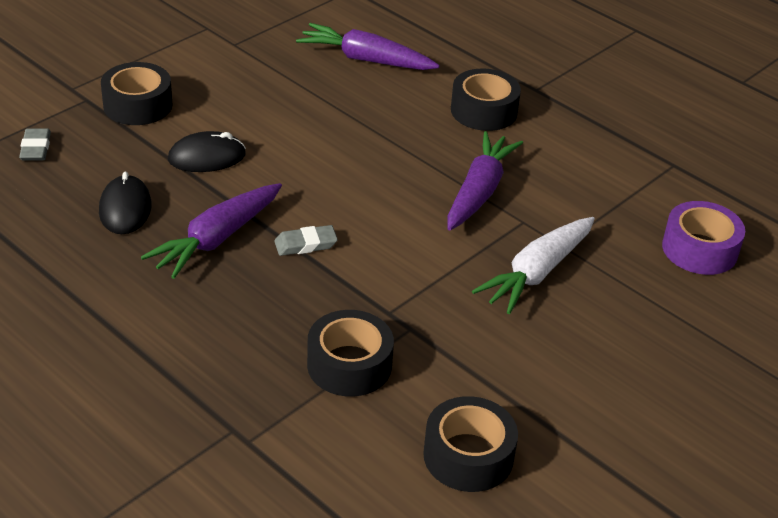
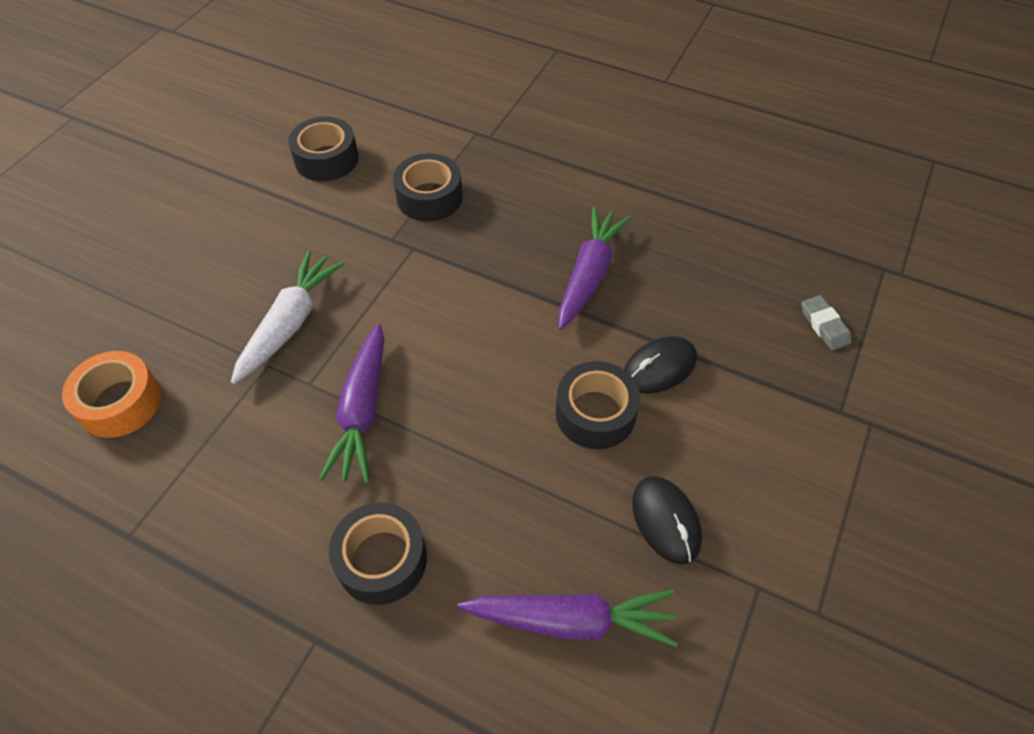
camera: 165 degrees right, 15 degrees up
(125, 209) = (687, 282): black mouse -> black mouse (666, 520)
(138, 105) = (782, 421): black tape -> black tape (595, 413)
(305, 244) = (510, 292): grey eraser -> none
(699, 249) = (120, 402): purple tape -> orange tape

